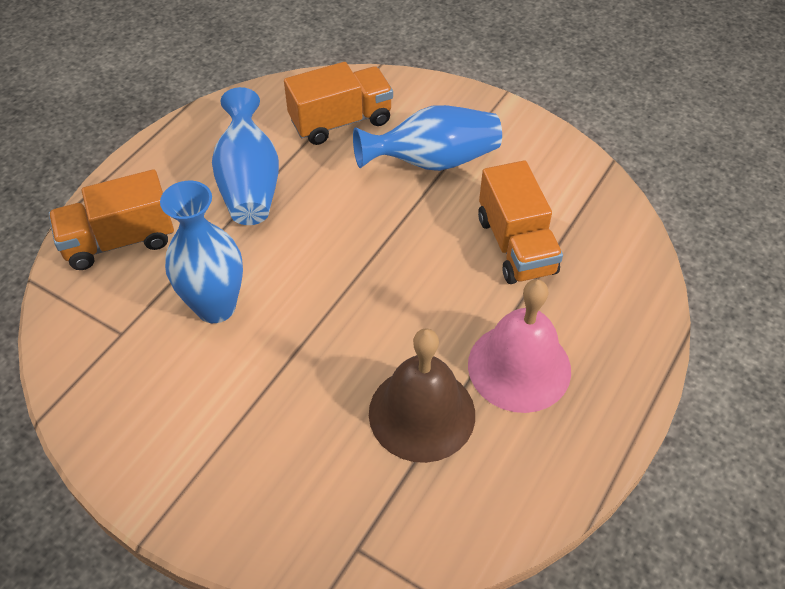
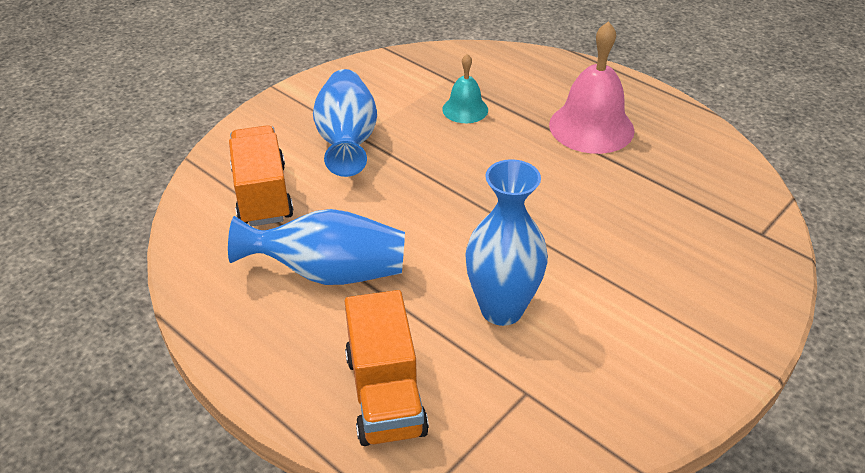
camera: 80 degrees left, 10 degrees down
(422, 413) = (634, 183): brown bell -> none
(516, 245) = (465, 109): orange truck -> turquoise bell

